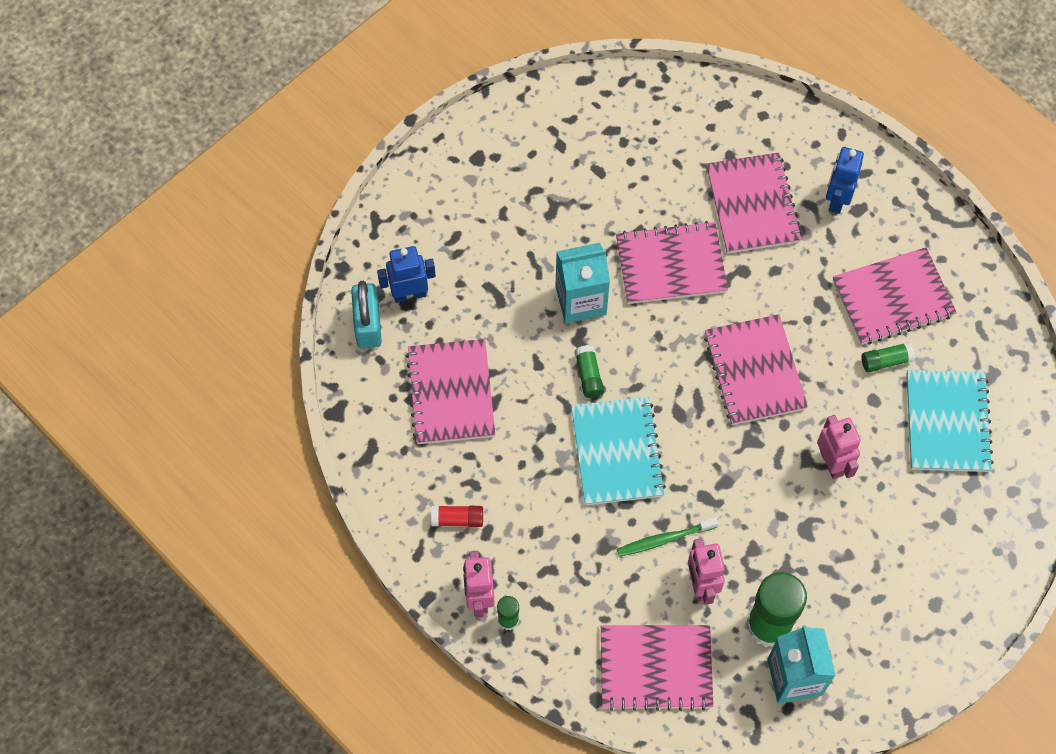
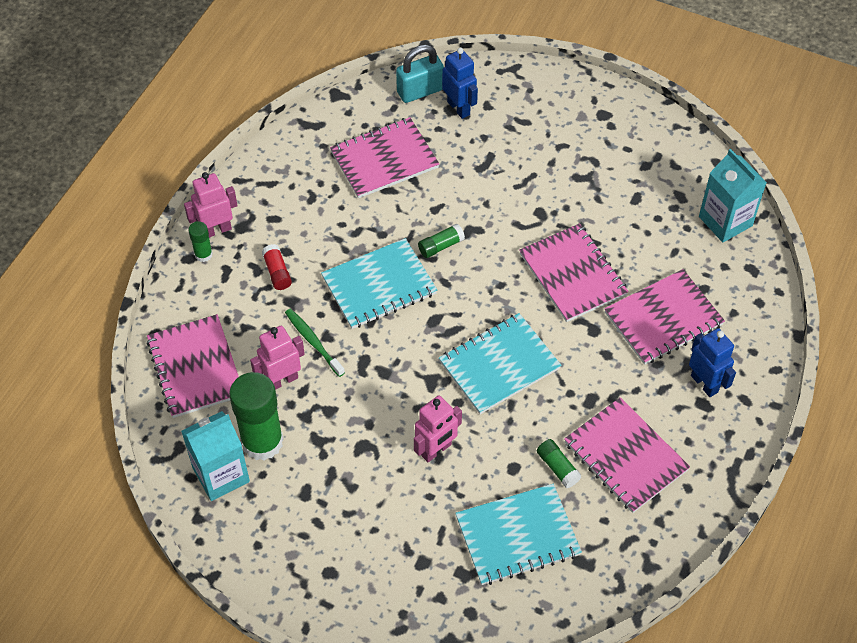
camera: 70 degrees right, 10 degrees down
(457, 519) = (277, 196): red glue stick -> red glue stick (277, 272)
(581, 300) = (507, 221): turquoise carton -> turquoise carton (725, 221)
(754, 371) = (499, 365): pink notebook -> turquoise notebook
(837, 199) = (704, 383): blue robot -> blue robot turned 60 degrees clockwise

